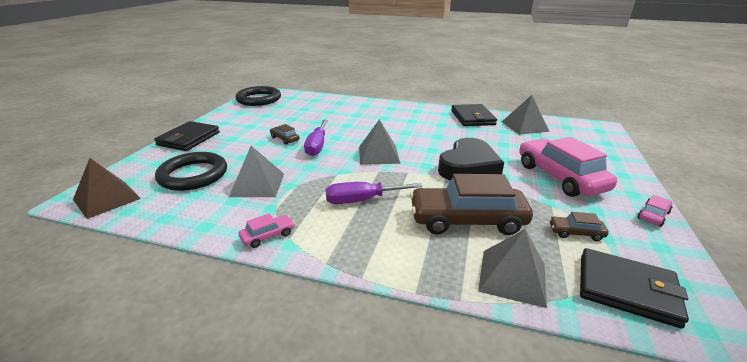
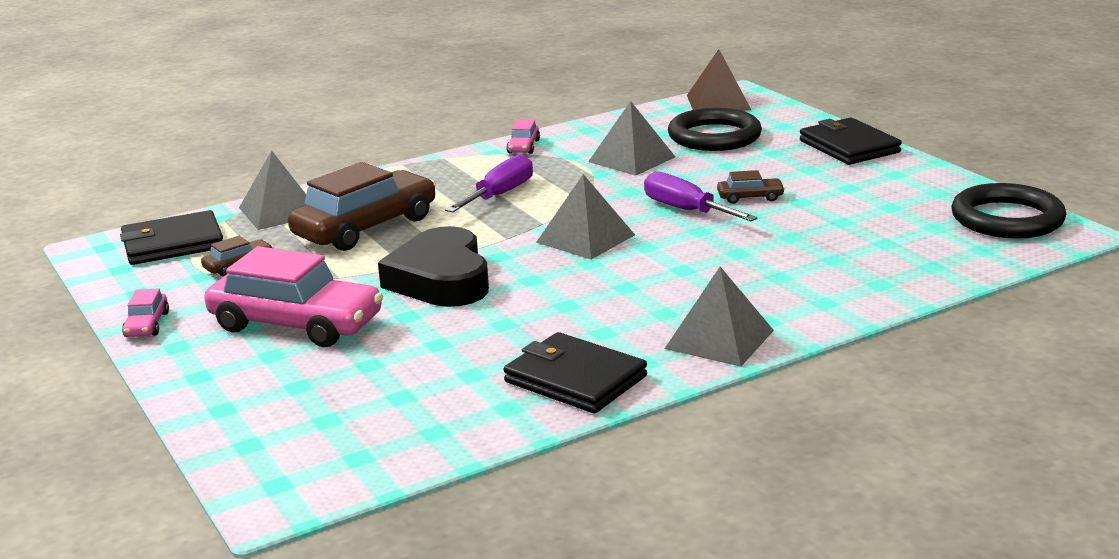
camera: 135 degrees right, 5 degrees down
(524, 126) = (446, 409): grey pyramid -> grey pyramid (719, 339)

